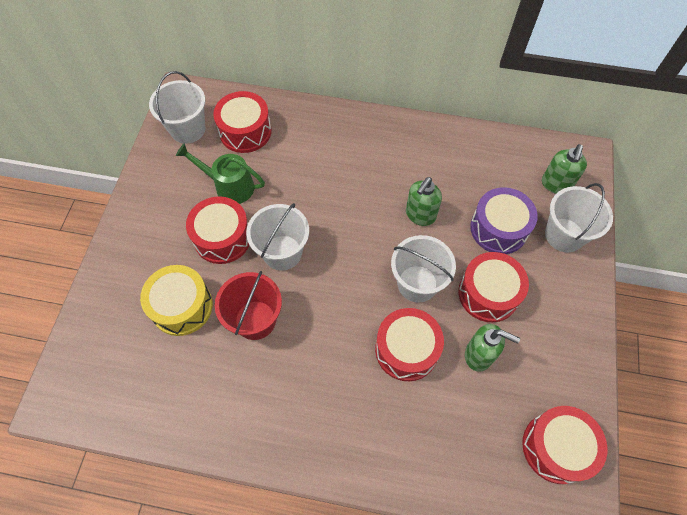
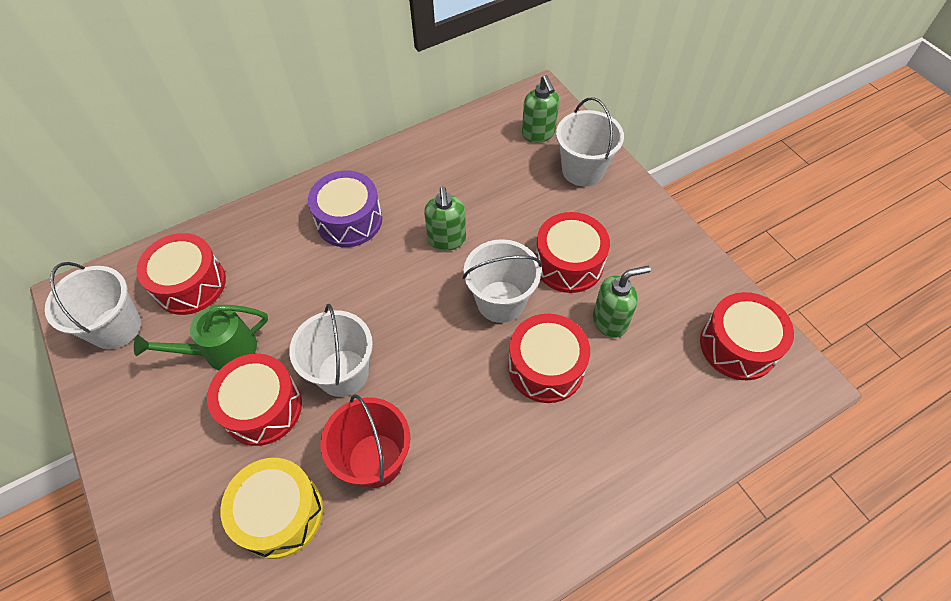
camera: 40 degrees left, 5 degrees down
(498, 228) = (526, 202): purple drum -> purple drum (349, 220)

